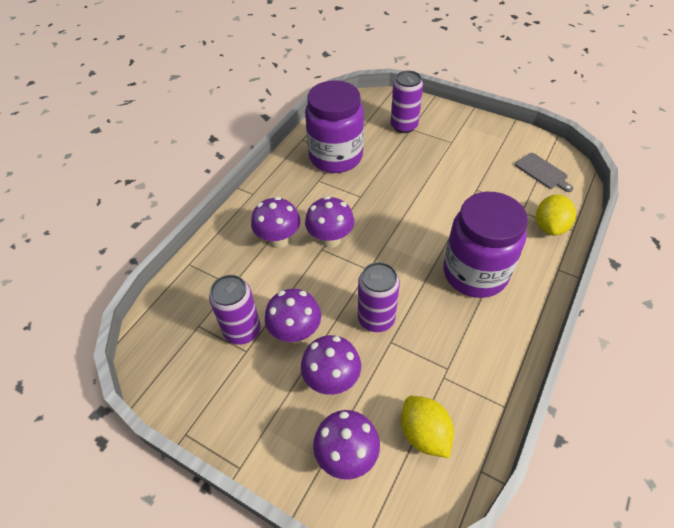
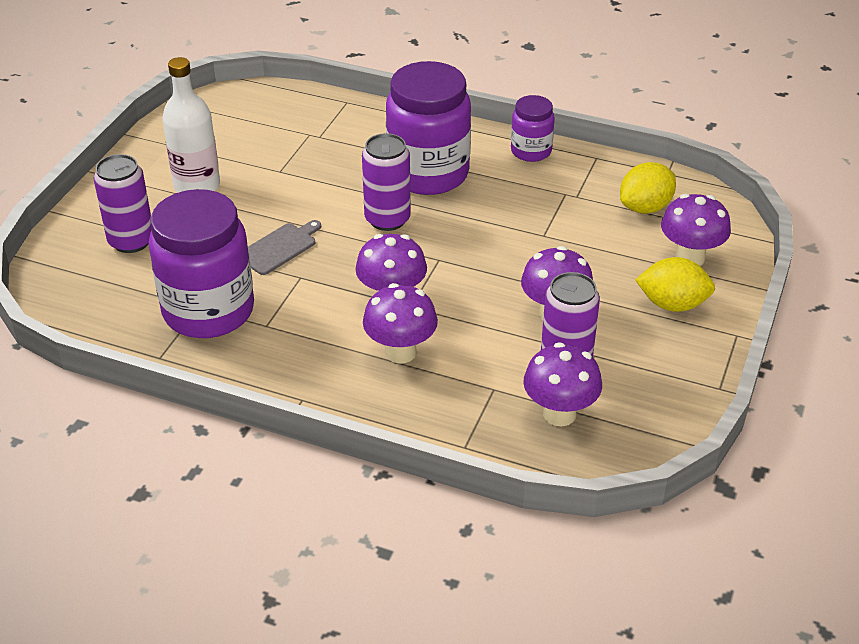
camera: 100 degrees left, 10 degrees down
(332, 380) = (609, 276): purple mushroom -> purple mushroom (559, 414)
(376, 319) = (515, 248): purple can -> purple can (387, 219)
(458, 151) = (197, 186): none -> white bottle
(512, 352) = (531, 151): none -> purple jar
(542, 172) = (243, 117): grey cutting board -> grey cutting board (279, 248)
(550, 227) = (344, 117): yellow lemon -> yellow lemon (672, 304)

